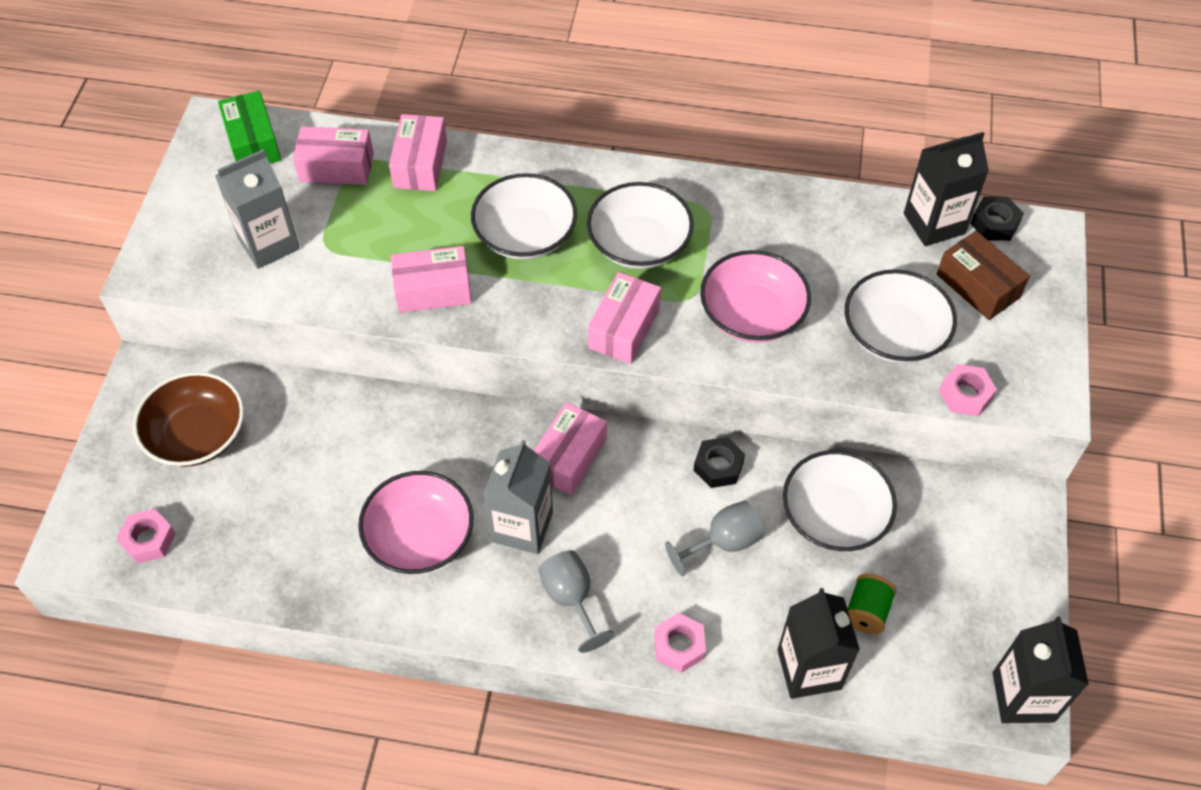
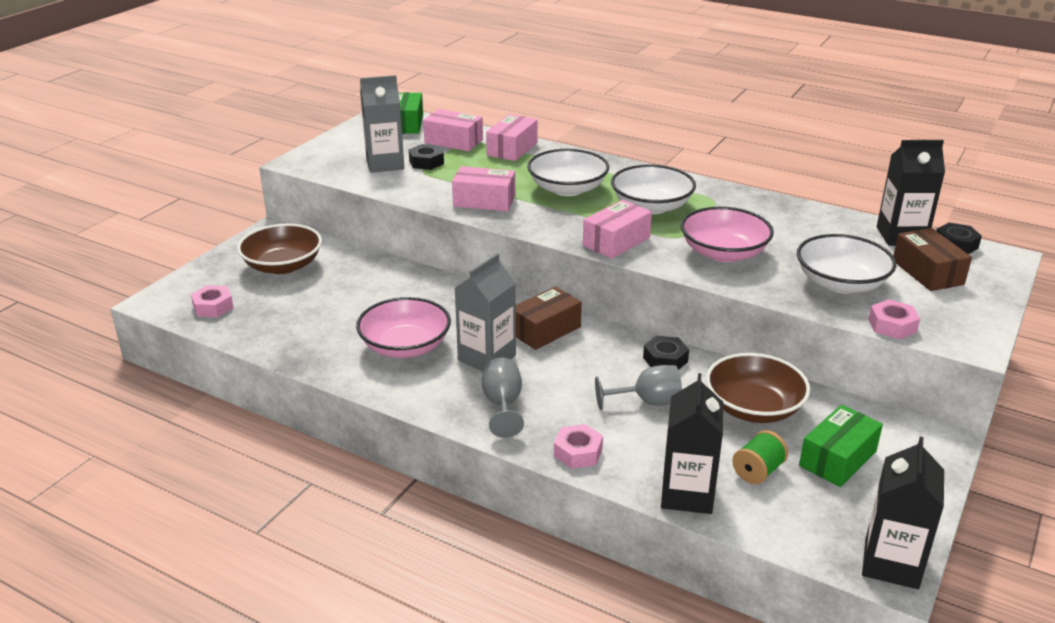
camera: 20 degrees right, 25 degrees down
(322, 225) = (426, 162): none -> black nut
(568, 457) = (545, 330): pink box -> brown box
(834, 515) = (754, 408): white bowl -> brown bowl
(937, 566) = (837, 459): none -> green box

